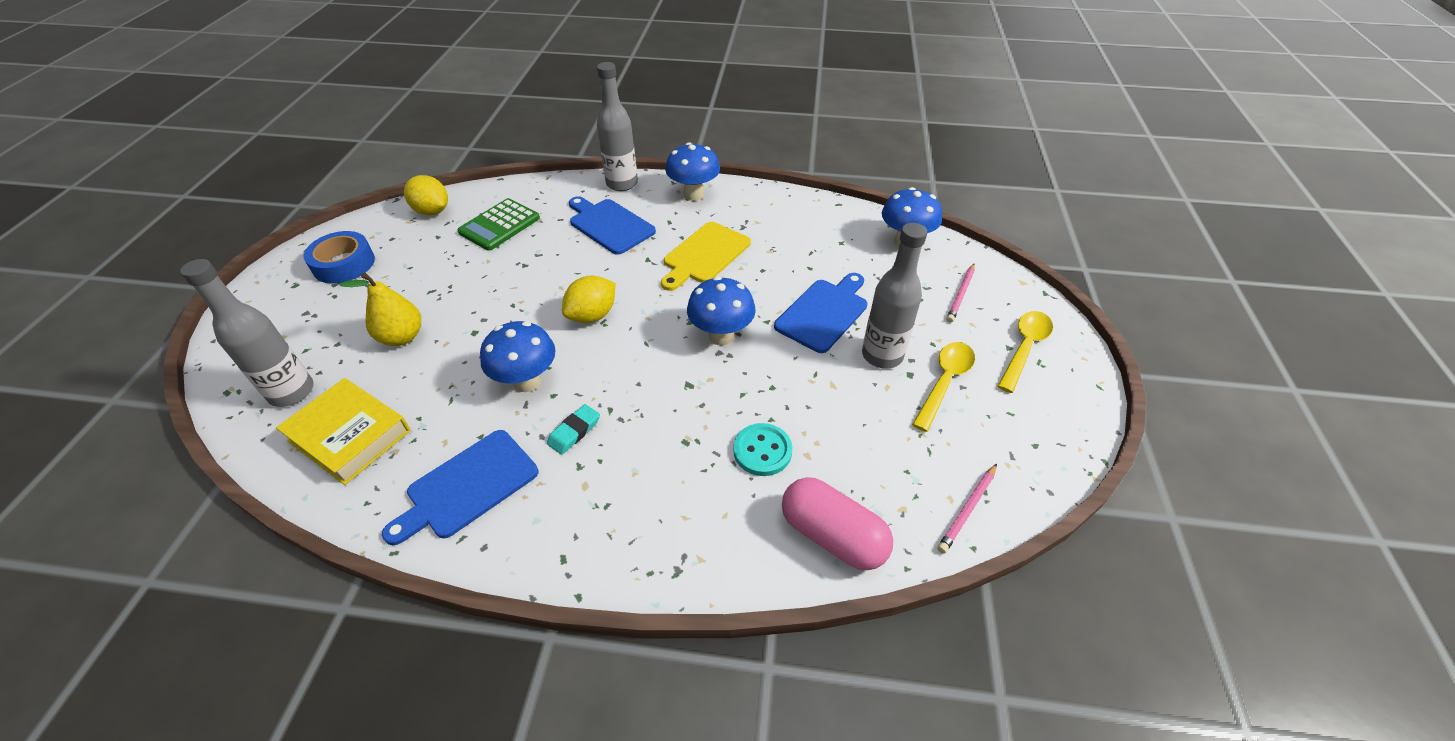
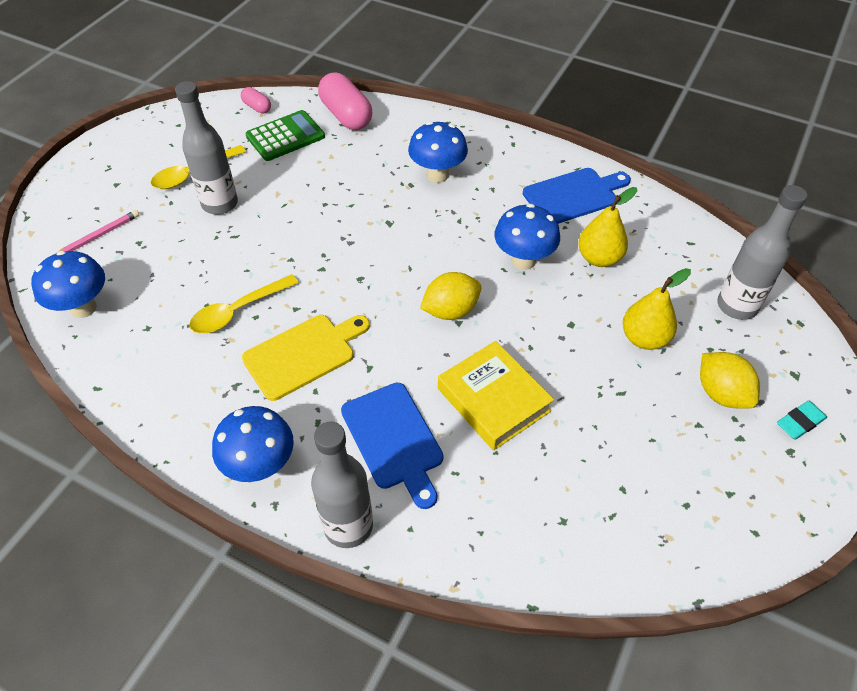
camera: 160 degrees left, 5 degrees up
(344, 264) = (739, 471): blue tape -> none
(349, 436) = (671, 253): yellow book -> yellow book (493, 400)
(432, 211) = (636, 550): yellow lemon -> yellow lemon (721, 393)
(440, 406) = (599, 258): none -> yellow pear
(499, 225) = (538, 485): green calculator -> green calculator (285, 136)
(574, 431) = (491, 211): turquoise eraser -> turquoise eraser (800, 422)
(721, 336) = (339, 256): blue mushroom -> blue mushroom (437, 175)
(762, 451) = (359, 165): turquoise button -> none
(824, 313) = (234, 252): blue cutting board -> none
(967, 510) = (257, 107): pink pencil -> pink capsule
(1024, 348) = (106, 180): yellow spoon -> yellow spoon (238, 311)

